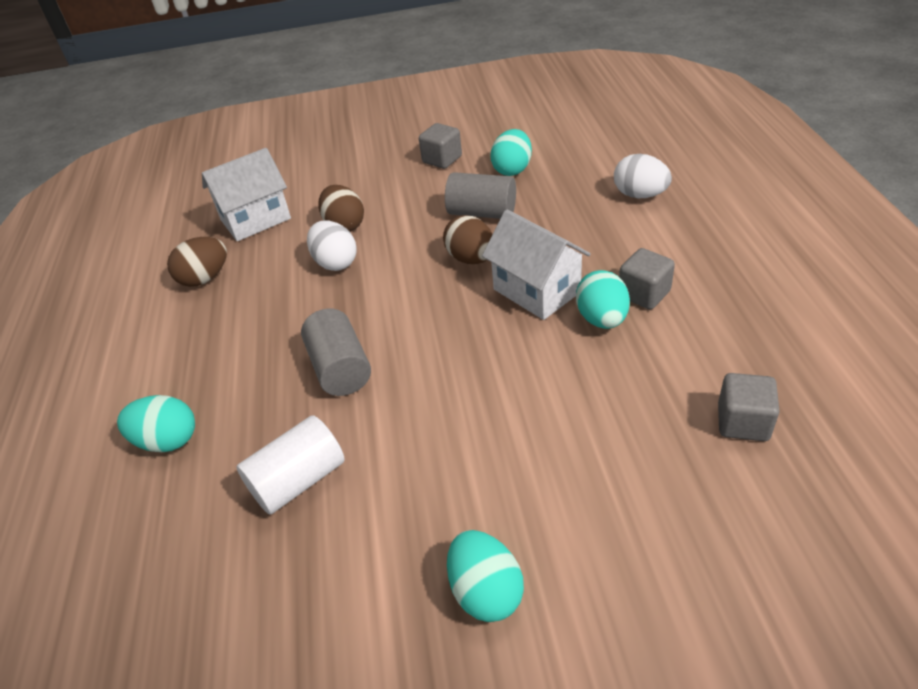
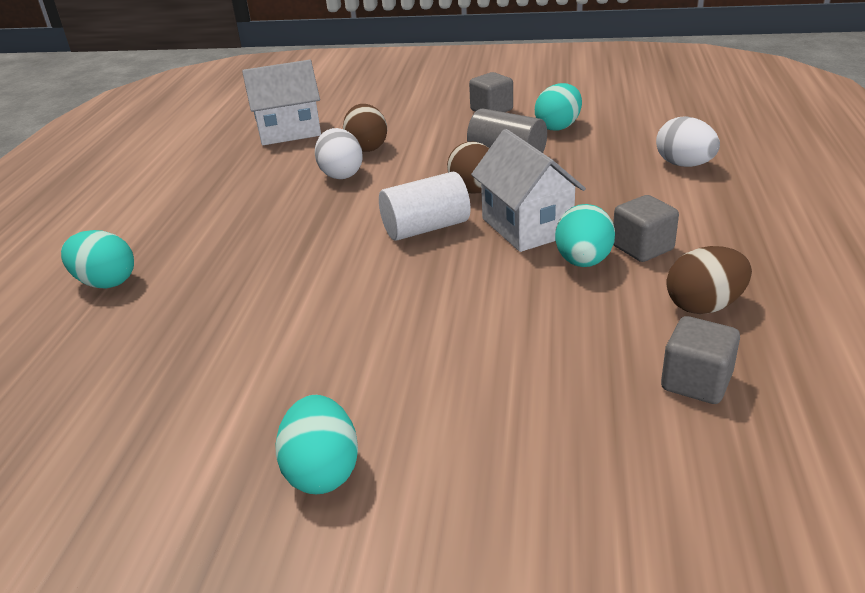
camera: 15 degrees right, 10 degrees down
(205, 278) = (217, 168): brown egg -> brown egg (704, 306)
(298, 480) = (200, 336): white cylinder -> white cylinder (426, 228)
(340, 368) = (294, 256): grey cylinder -> none

